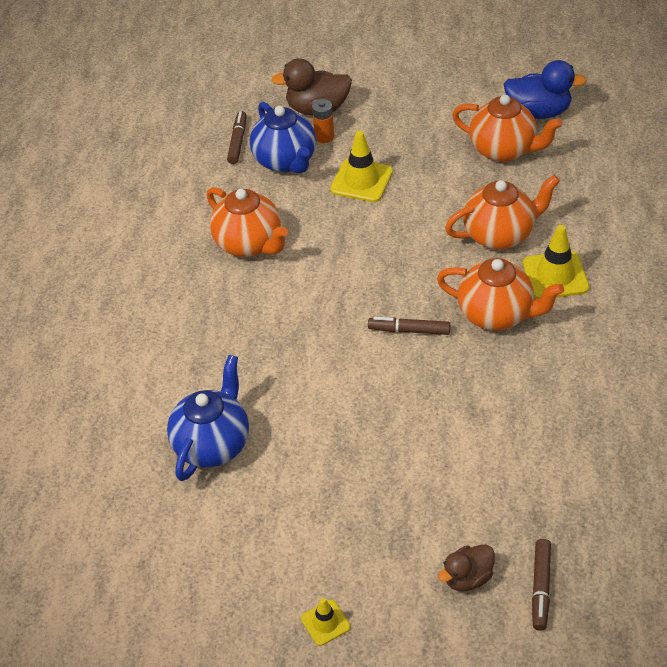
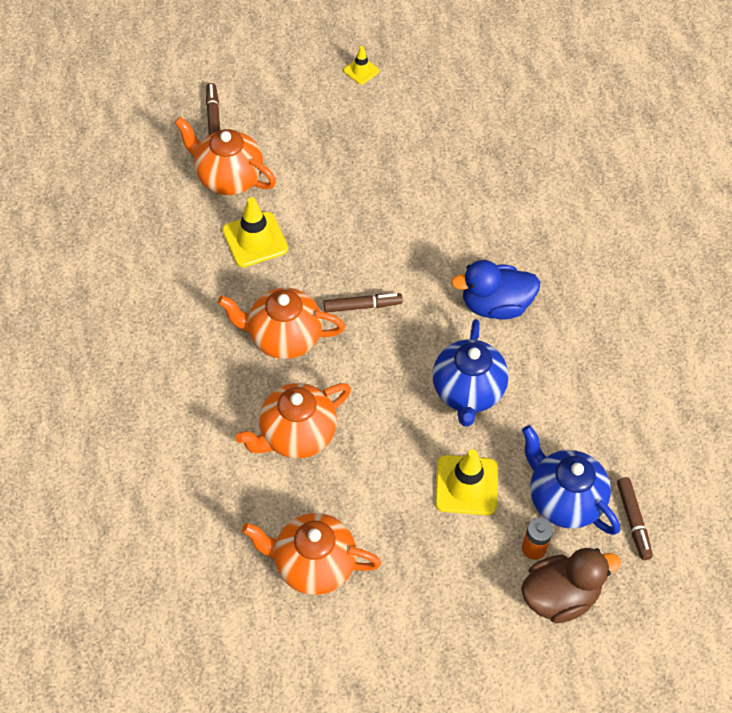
camera: 160 degrees right, 10 degrees up
(213, 444) = (496, 174): blue teapot -> blue teapot (467, 392)
(249, 244) = (554, 377): orange teapot -> orange teapot (228, 178)
(467, 578) = (267, 114): brown duck -> none
(538, 112) = (280, 642): blue duck -> blue duck (495, 305)
(555, 275) = (232, 393): yellow traffic cone -> yellow traffic cone (255, 240)

